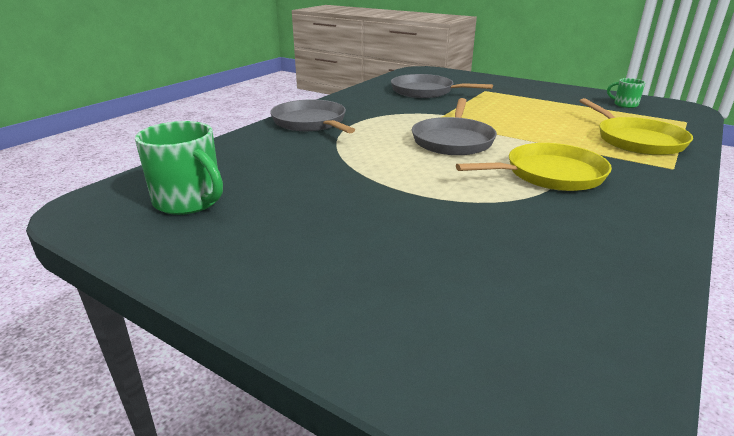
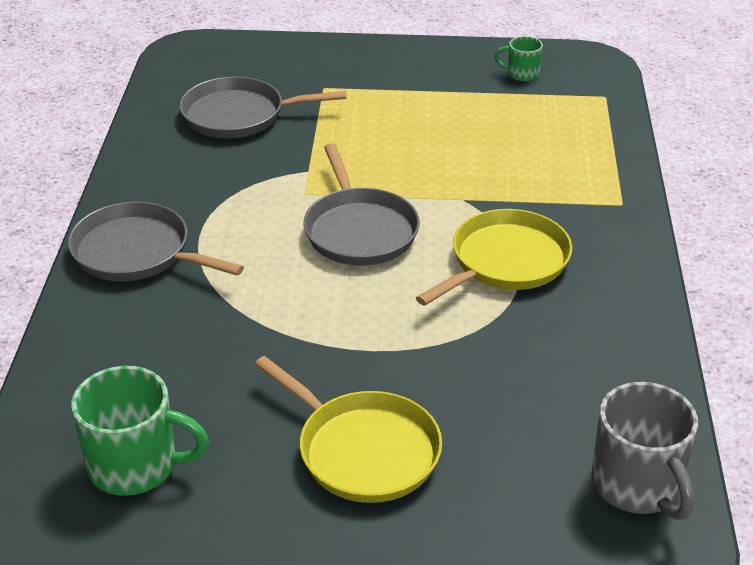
camera: 30 degrees left, 10 degrees up
(582, 349) = (638, 486): none -> grey mug
(637, 140) = (567, 158): yellow pan -> yellow pan (364, 450)

